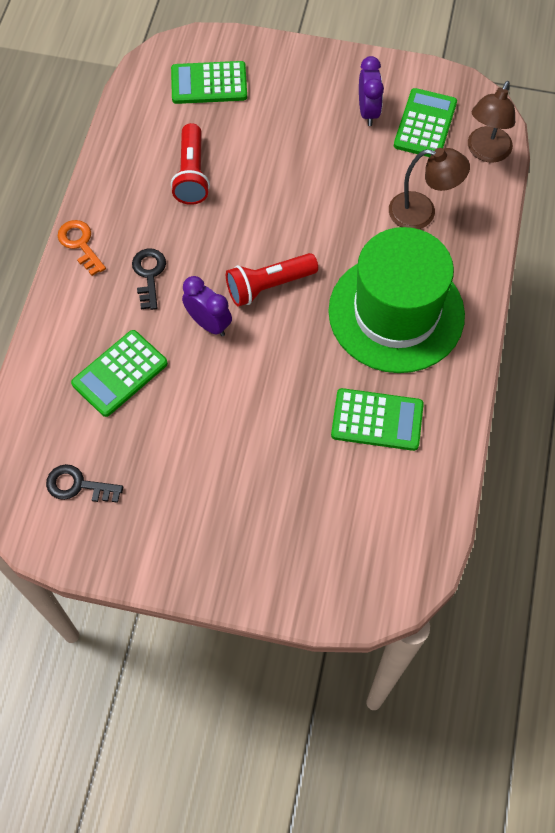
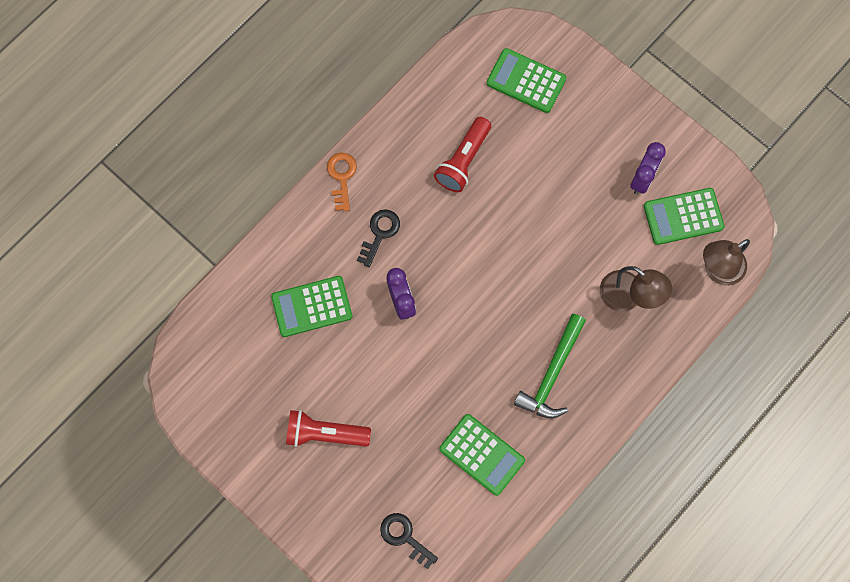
camera: 30 degrees right, 10 degrees up
(78, 485) = (233, 380): black key -> black key (404, 537)
(268, 286) = (466, 294): red flashlight -> red flashlight (325, 433)
(396, 313) = (552, 374): green hat -> green hammer
(425, 124) = (683, 216): green calculator -> green calculator turned 150 degrees counterclockwise

